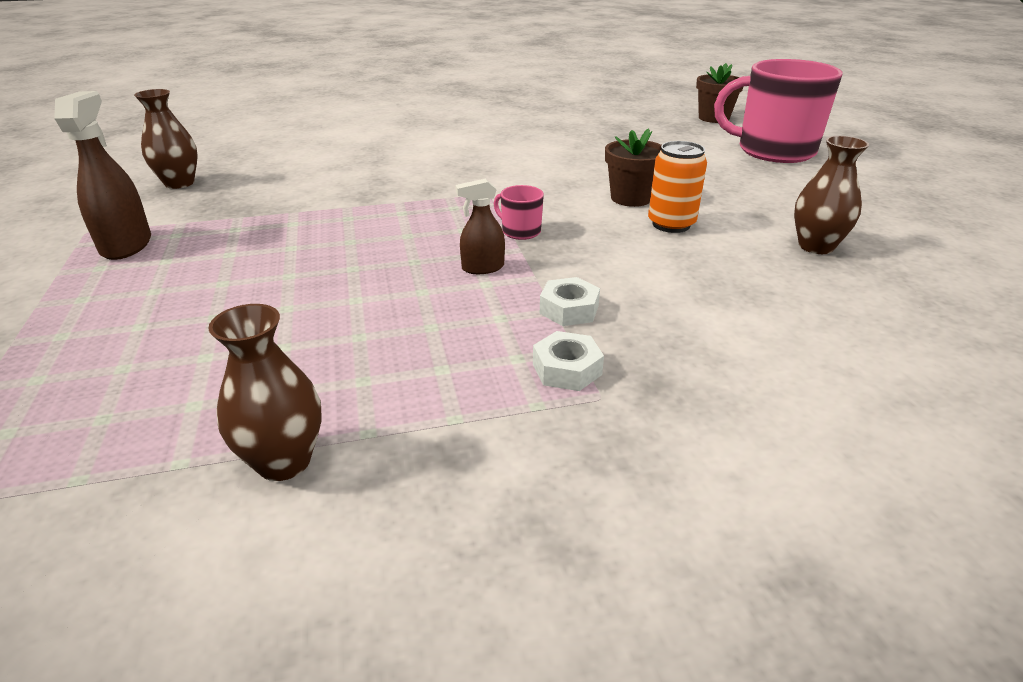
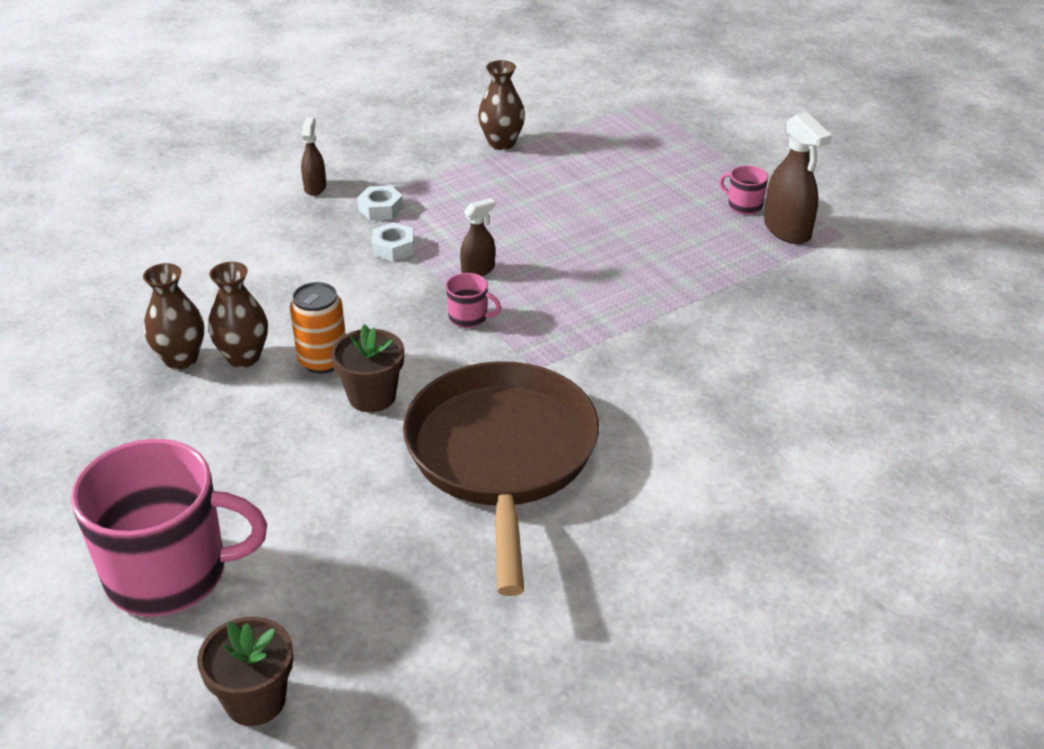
camera: 160 degrees right, 5 degrees up
(117, 276) = (744, 205): none -> pink mug
(179, 183) = (876, 309): brown vase -> brown vase (243, 357)
(547, 161) = (502, 456): none -> brown pan
(668, 437) = (315, 187): none -> brown spray bottle

